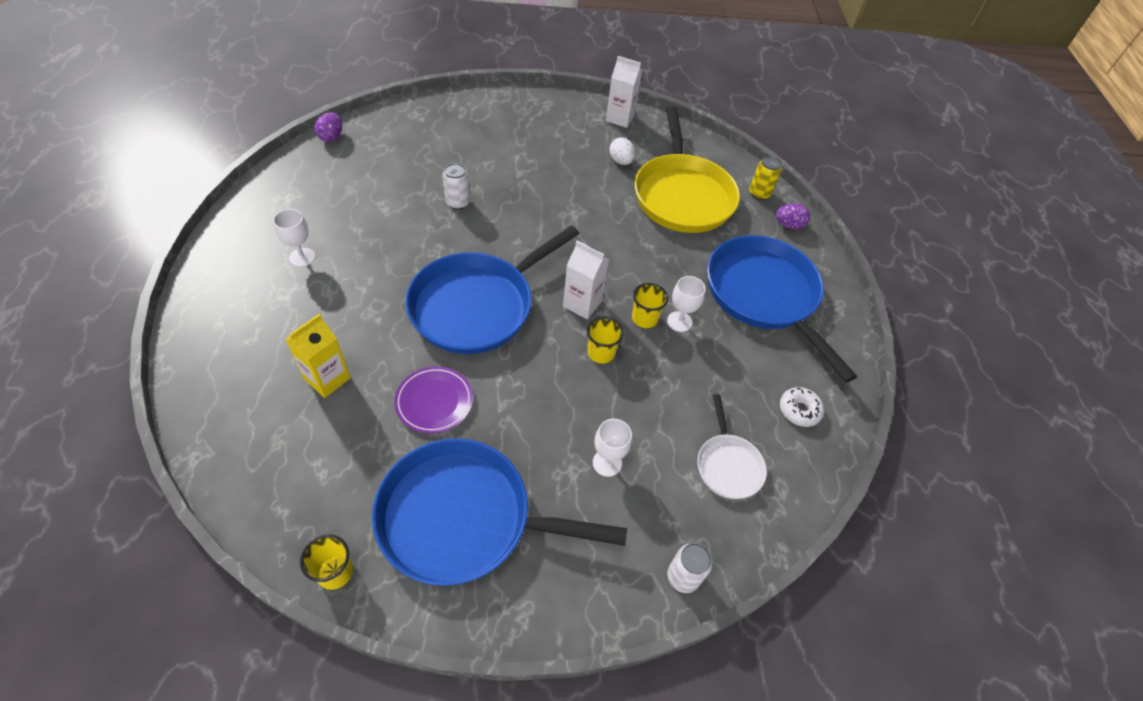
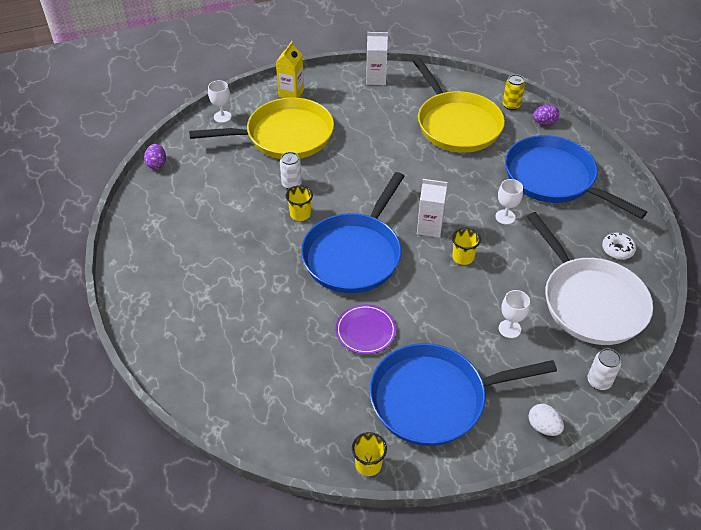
camera: 15 degrees left, 5 degrees down
(302, 257) = (198, 264): white goblet -> white goblet (222, 117)
(327, 379) = (277, 343): yellow carton -> yellow carton (291, 93)
(483, 149) = (284, 136): none -> yellow pan
(621, 161) = (396, 112): white egg -> white egg (543, 427)
(644, 318) = (479, 223): yellow cup -> yellow cup (300, 214)
(728, 465) = (590, 301): white pan -> white pan, size x2.02

